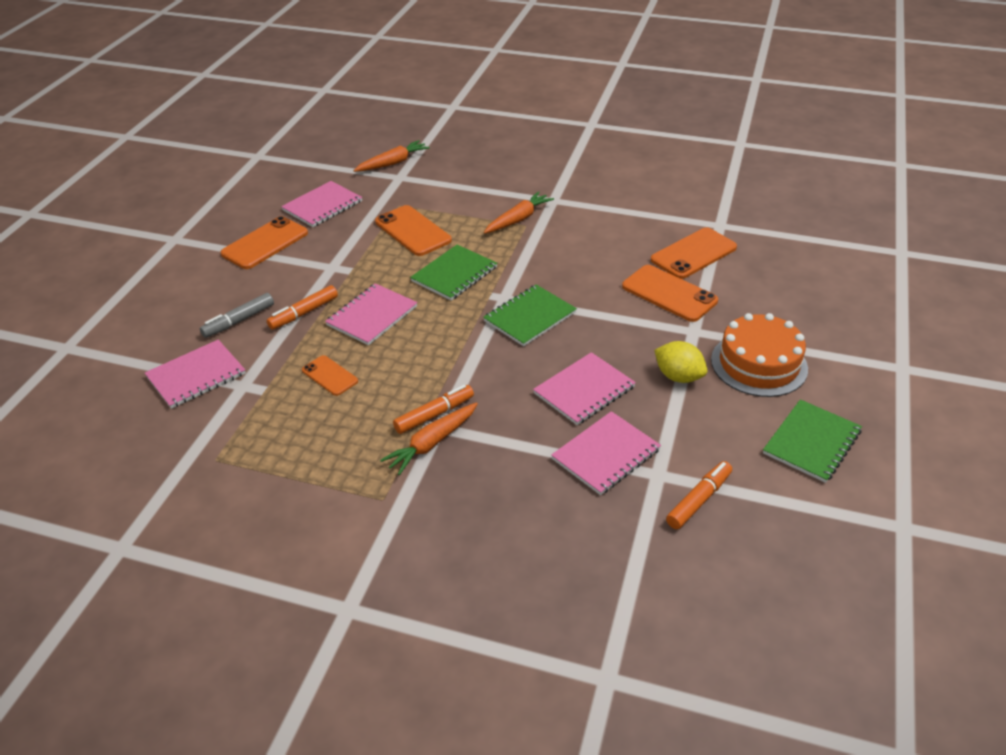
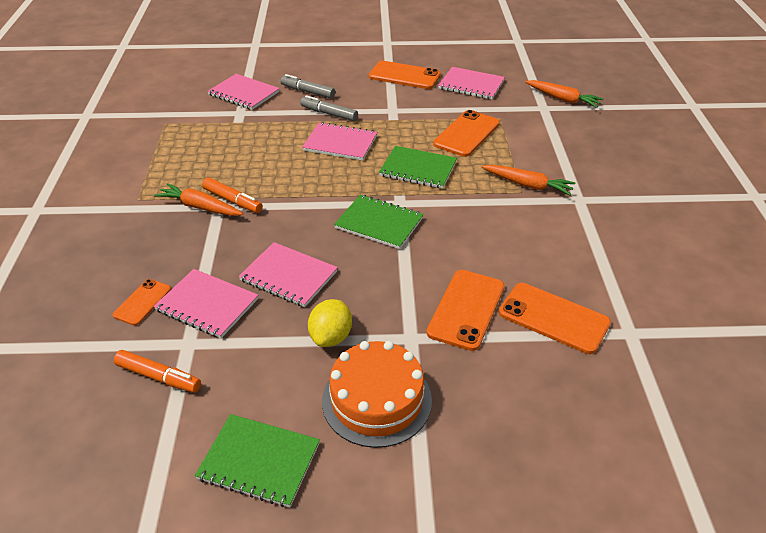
camera: 70 degrees right, 0 degrees up
(304, 313) = (329, 114): orange marker -> grey marker
(330, 376) = (262, 143): orange phone -> orange phone (142, 302)

